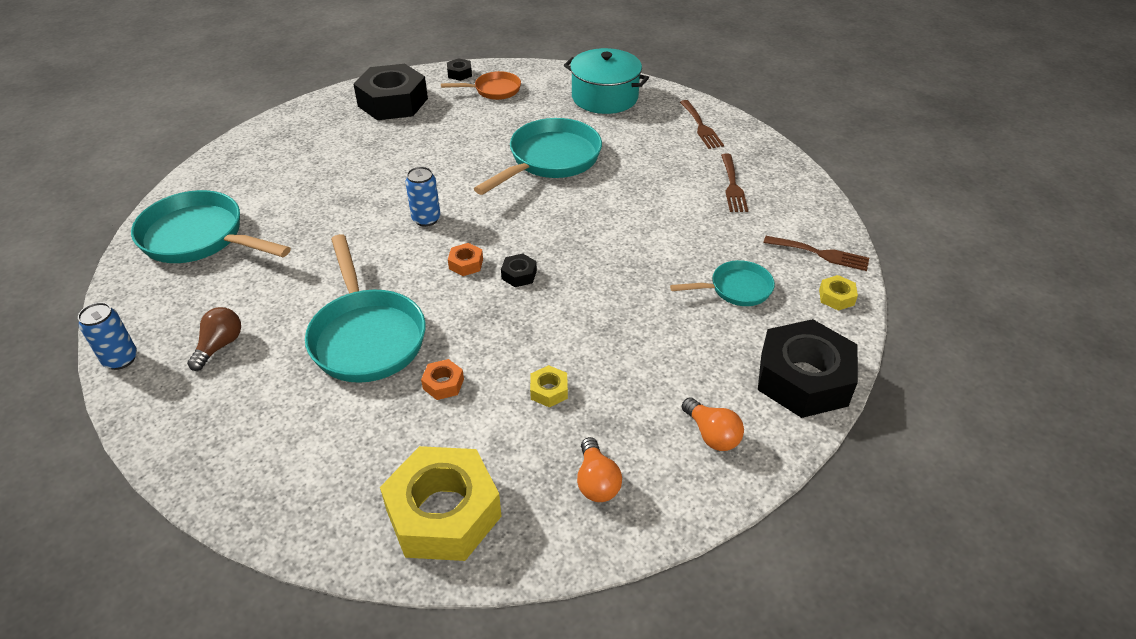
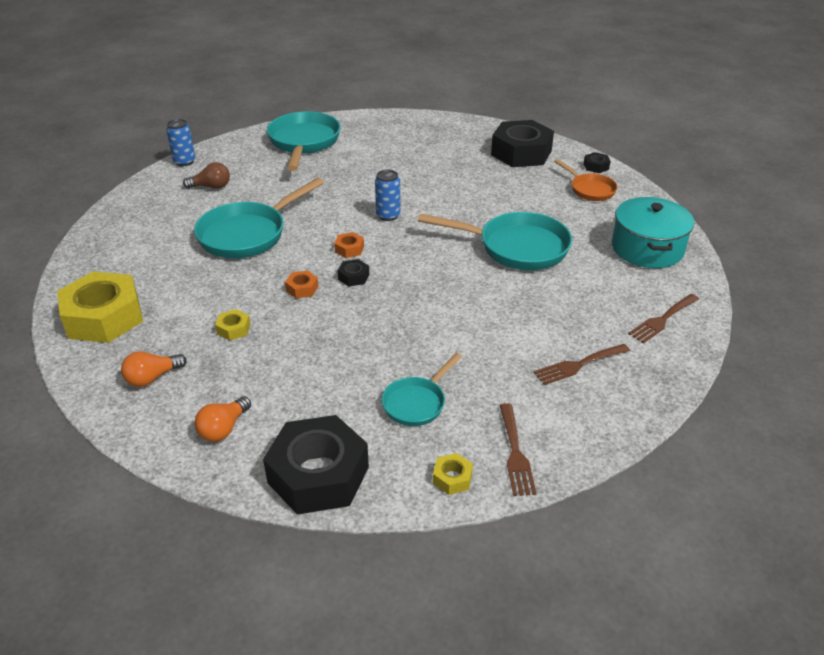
camera: 65 degrees right, 5 degrees down
(443, 384) = (218, 280): orange nut -> orange nut (302, 289)
(736, 289) = (417, 403): turquoise pan -> turquoise pan turned 75 degrees clockwise

